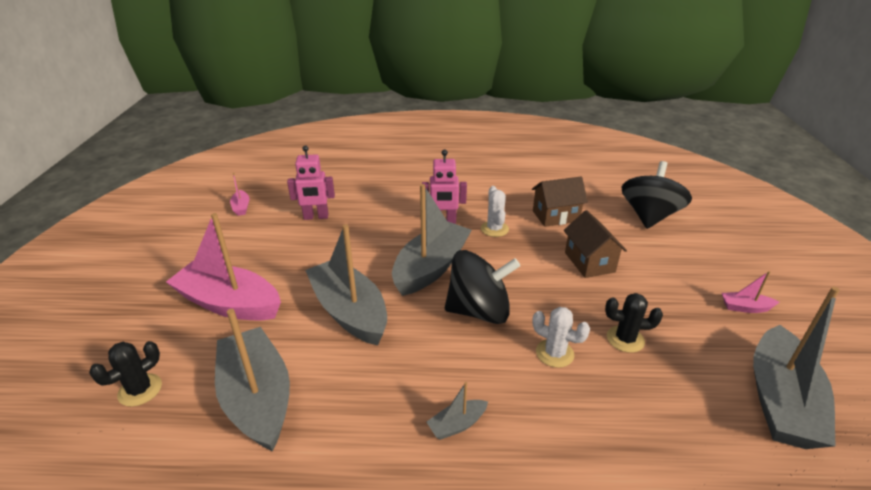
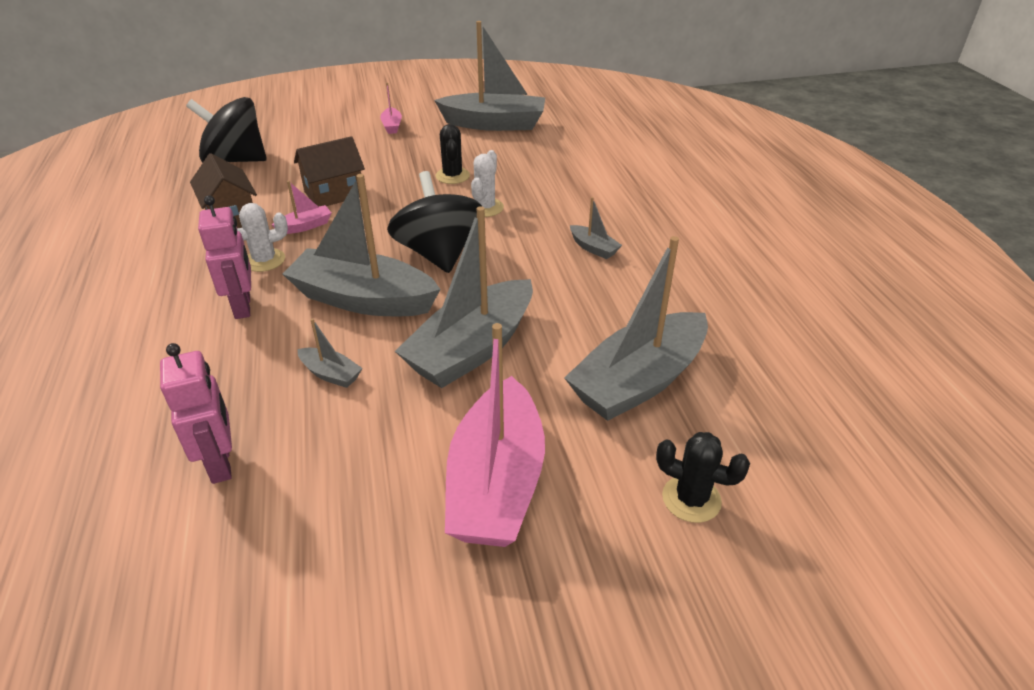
camera: 105 degrees left, 5 degrees up
(241, 207) = (167, 620): pink boat -> pink boat (305, 226)
(360, 251) = (331, 374): none -> grey boat

